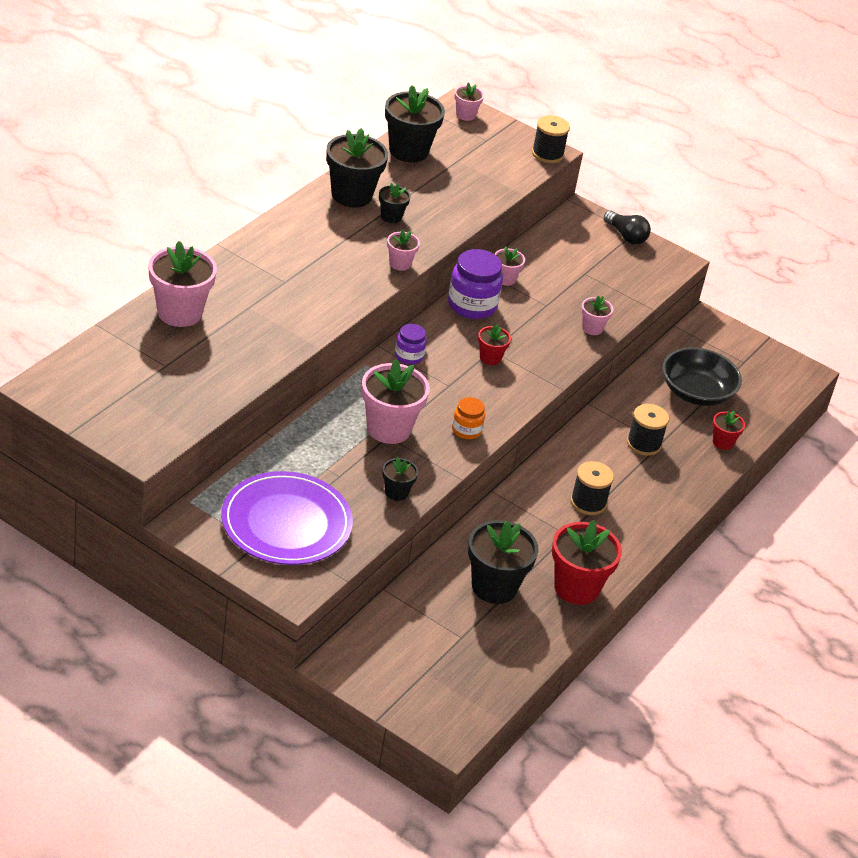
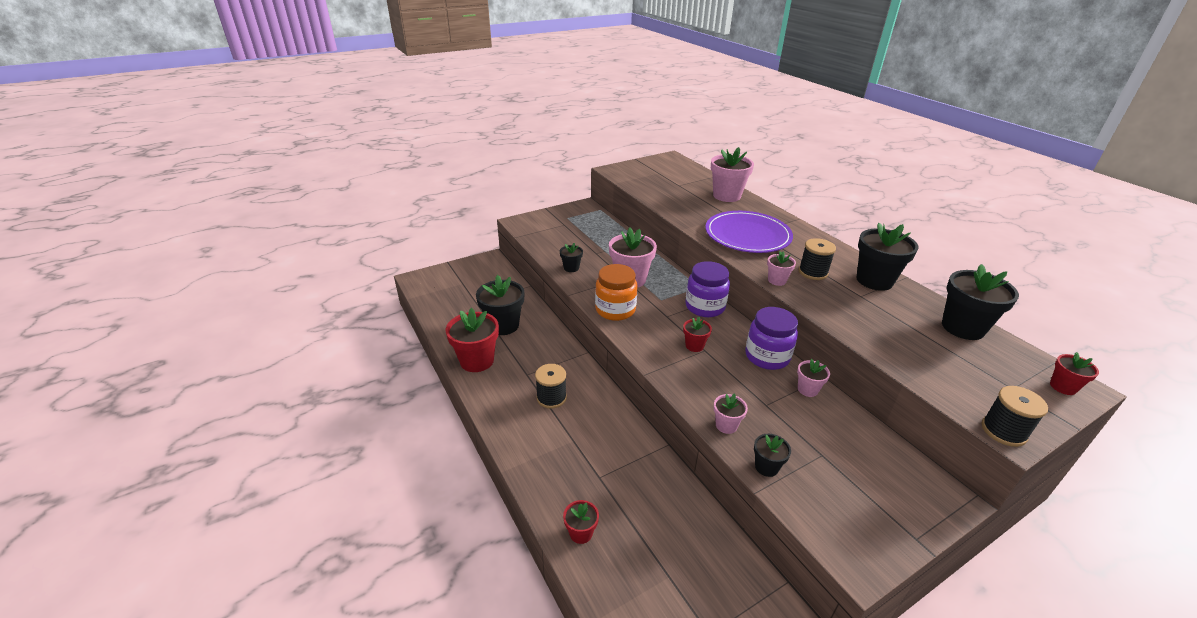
camera: 120 degrees right, 5 degrees down
(286, 523) = (568, 230): purple plate -> purple plate (747, 235)
(391, 217) = (845, 292): black flower pot -> black flower pot (766, 467)
(409, 356) = (705, 307): purple jar -> purple jar, size x1.77
(465, 115) = (1063, 387): pink flower pot -> red flower pot
(466, 430) = (615, 310): orange jar -> orange jar, size x1.77
(626, 236) = (906, 526): black light bulb -> none
(643, 444) = (603, 463): black spool -> black spool (813, 272)
(696, 392) = (663, 546): black bowl -> none

